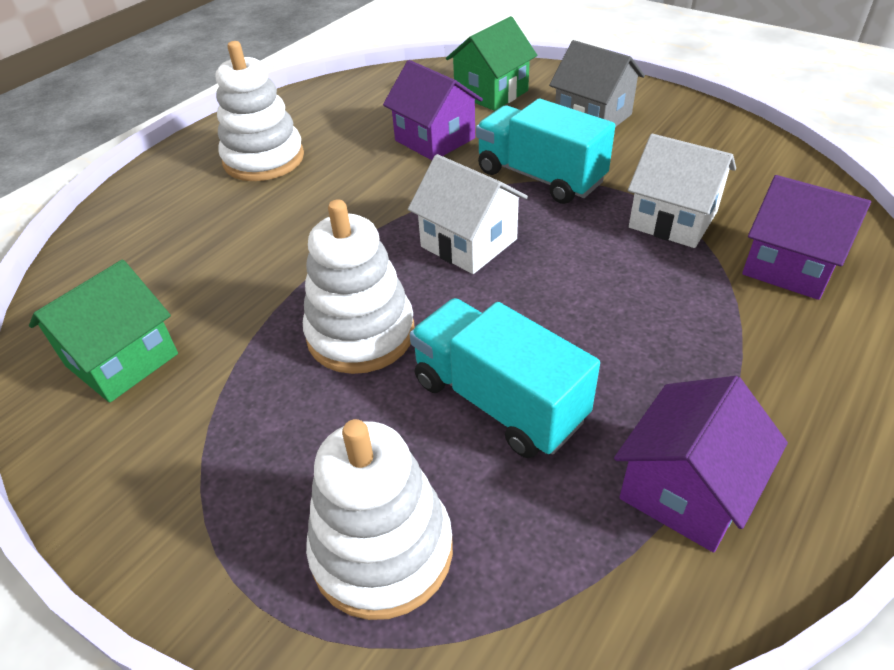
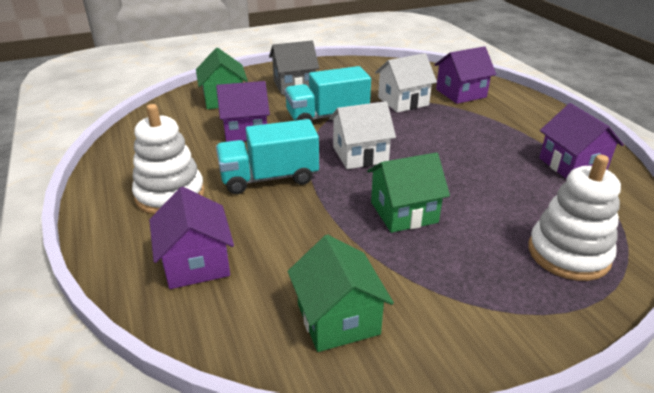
camera: 60 degrees left, 10 degrees down
(163, 228) = (196, 263): none -> purple house
(361, 334) = (404, 212): white stacking toy -> green house
(498, 400) = (489, 188): turquoise truck -> turquoise truck (269, 178)

